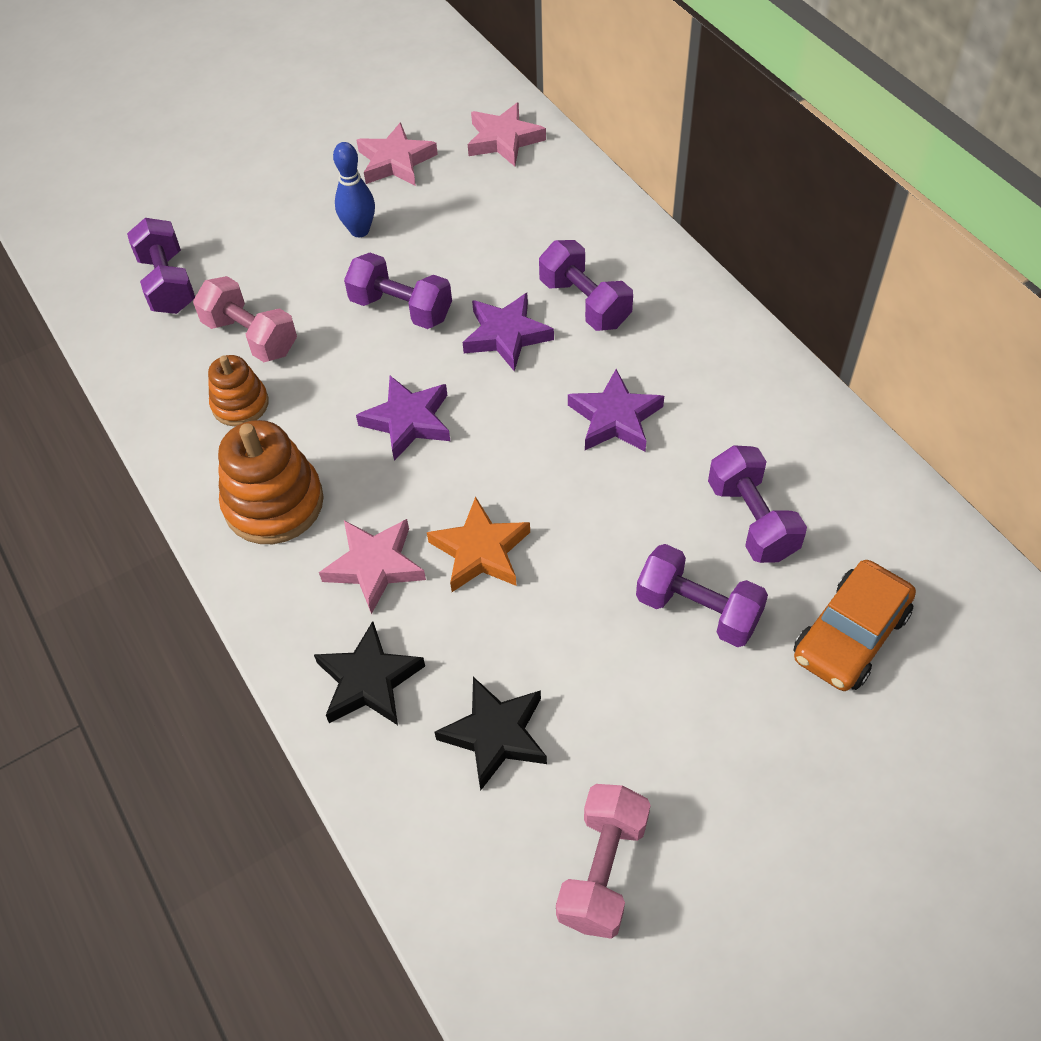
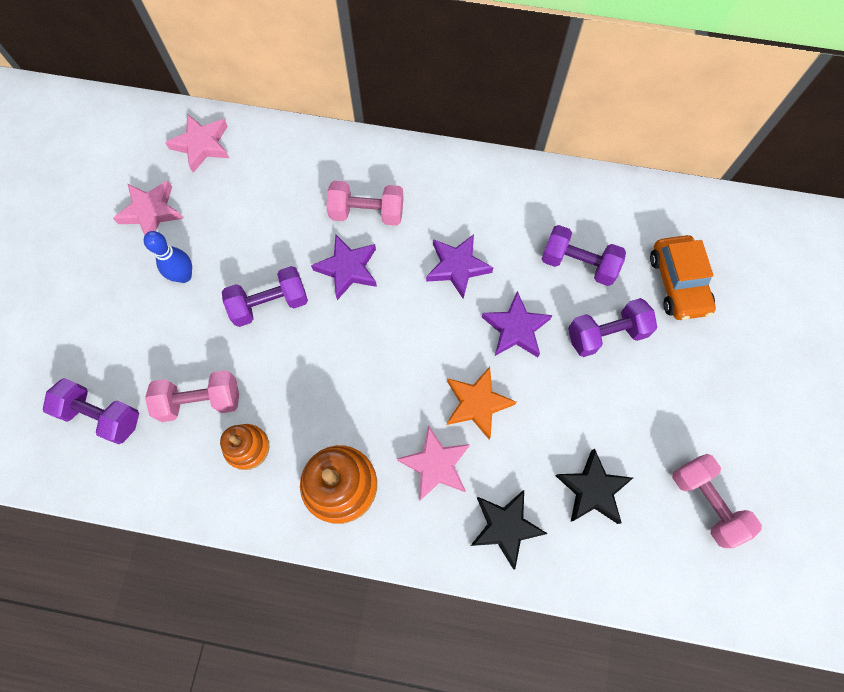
camera: 50 degrees left, 15 degrees up
(408, 421) = (355, 367): purple star -> purple star (515, 328)
(584, 303) = (367, 213): purple dumbbell -> pink dumbbell

